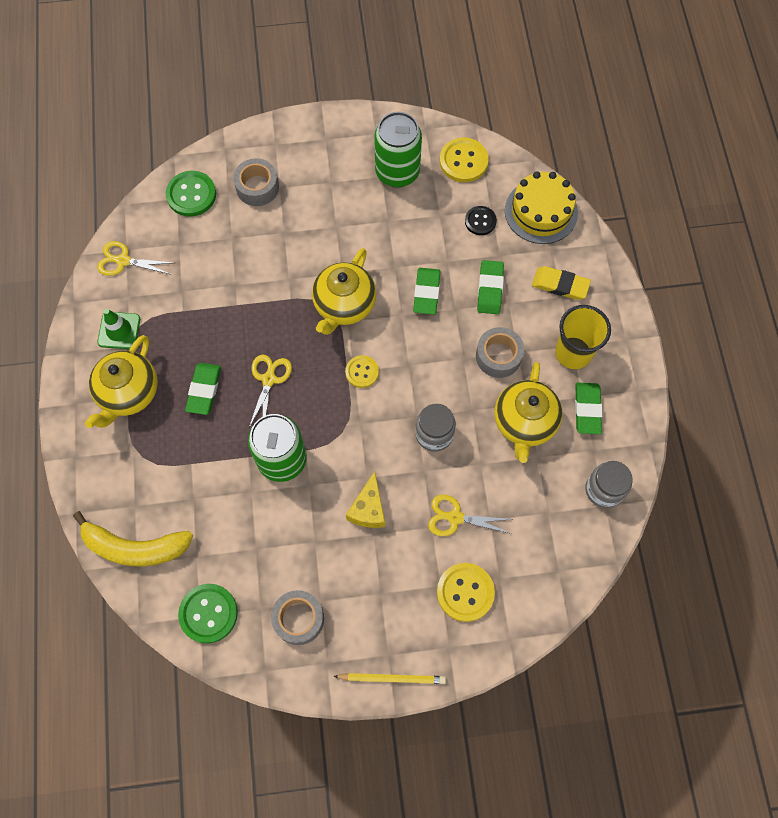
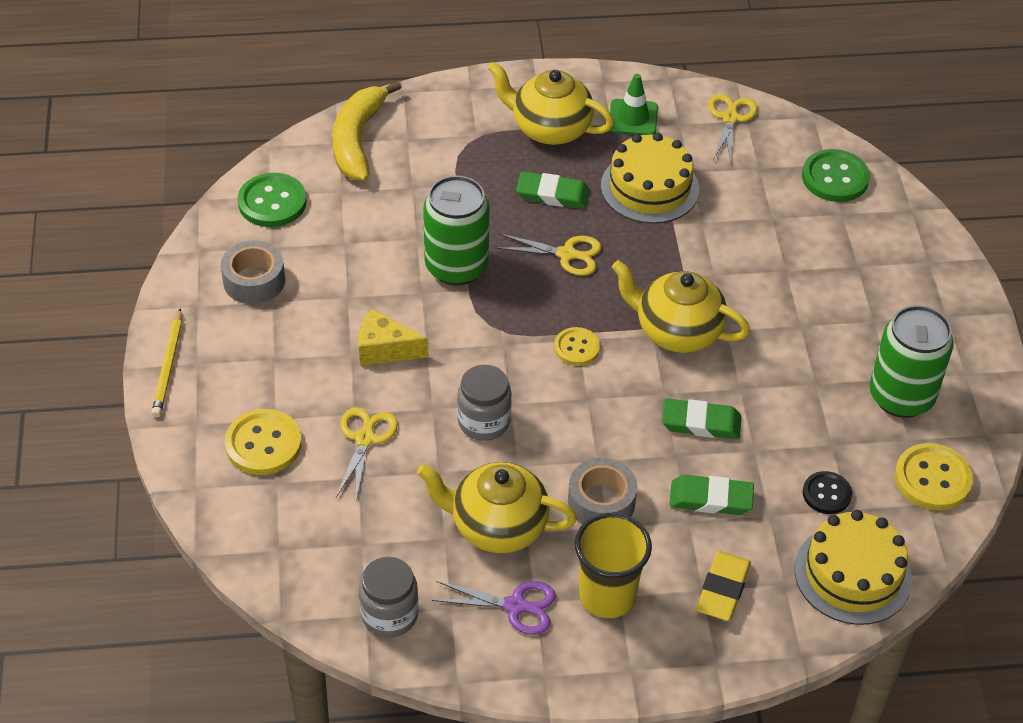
camera: 90 degrees right, 20 degrees down
(198, 320) = (649, 187): none -> yellow cake
(257, 187) = (855, 243): grey tape -> none
(587, 409) = (515, 606): green eraser -> purple scissors

